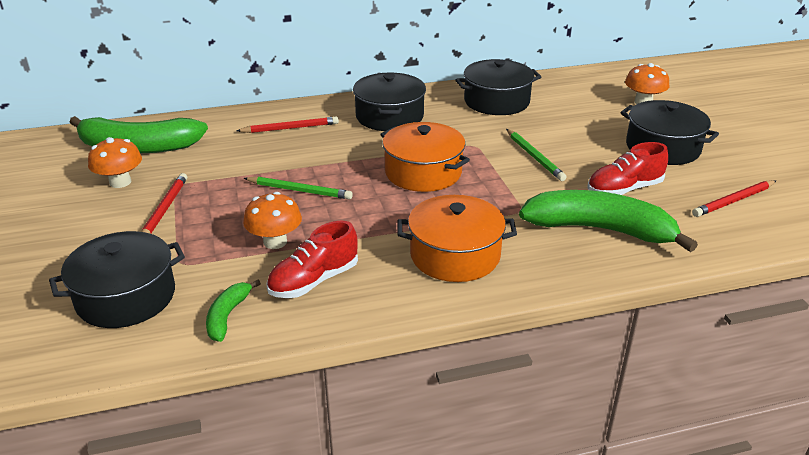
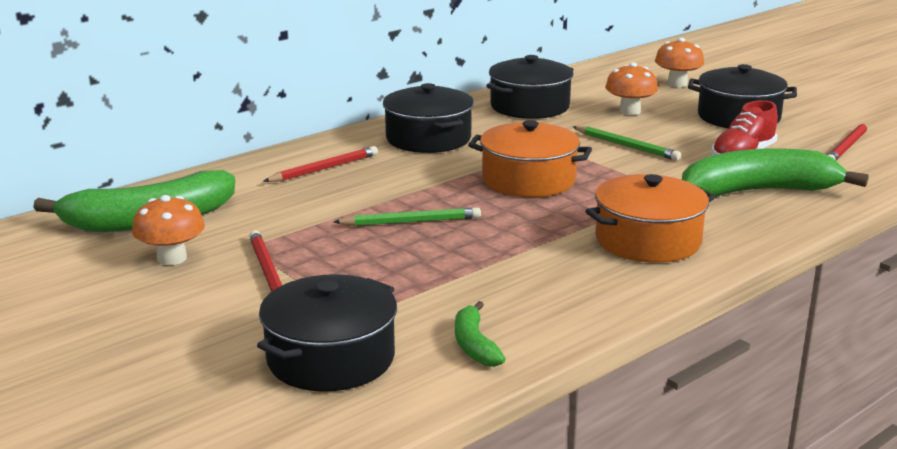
camera: 25 degrees left, 10 degrees down
(275, 242) = (442, 271): orange mushroom -> orange mushroom (629, 111)
(314, 281) = (530, 293): red shoe -> none

